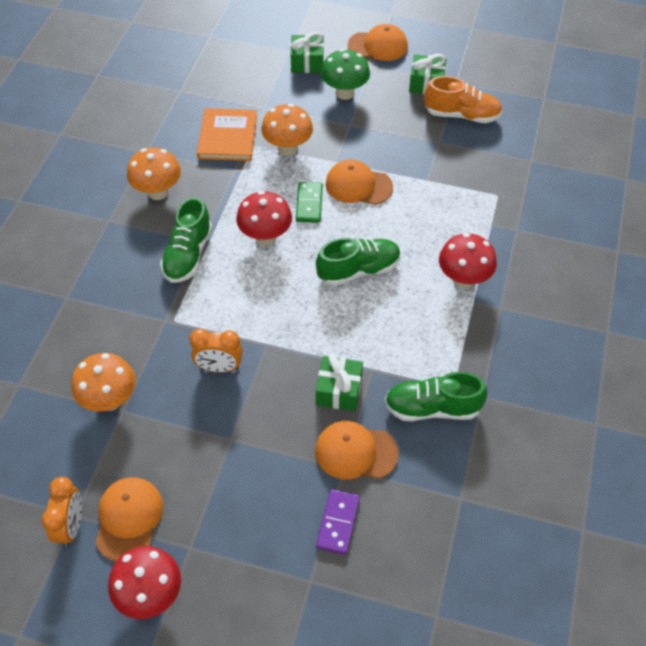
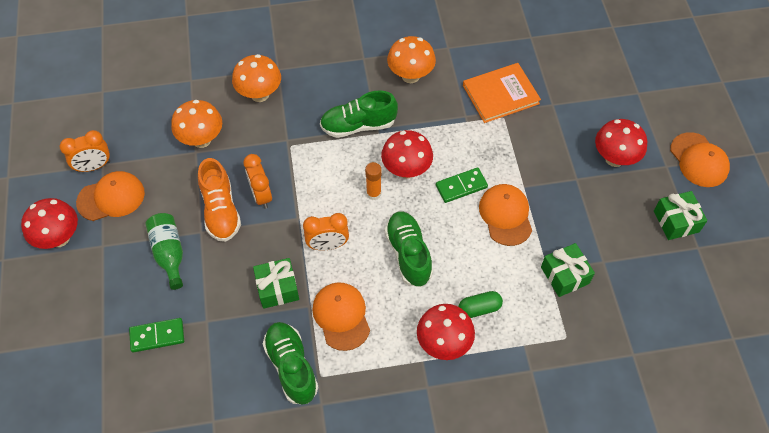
camera: 65 degrees right, 5 degrees up
(240, 479) = (169, 253): none -> green bottle
(276, 272) = (373, 193): none -> orange glue stick
(288, 148) = (515, 143): orange mushroom -> orange mushroom (260, 94)
(307, 62) = (633, 113): green gift -> green gift (564, 275)
(313, 330) = (327, 245): none -> orange clock
(338, 523) = (157, 336): purple domino -> green domino
(344, 93) = (614, 158): green mushroom -> red mushroom
(355, 452) = (225, 324): orange cap -> orange cap (341, 316)
(358, 270) = (408, 254): green shoe -> green shoe turned 150 degrees counterclockwise
(441, 241) = (479, 308): none -> green capsule
(462, 115) = (653, 268): orange shoe -> orange shoe (221, 210)

